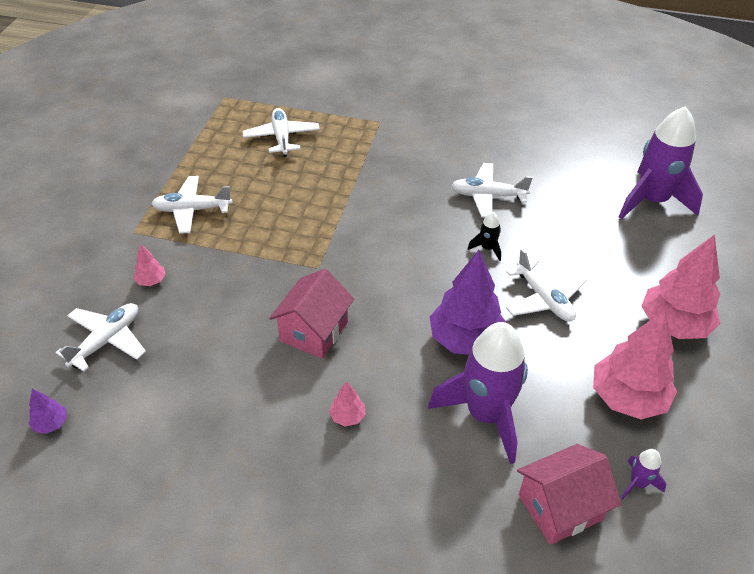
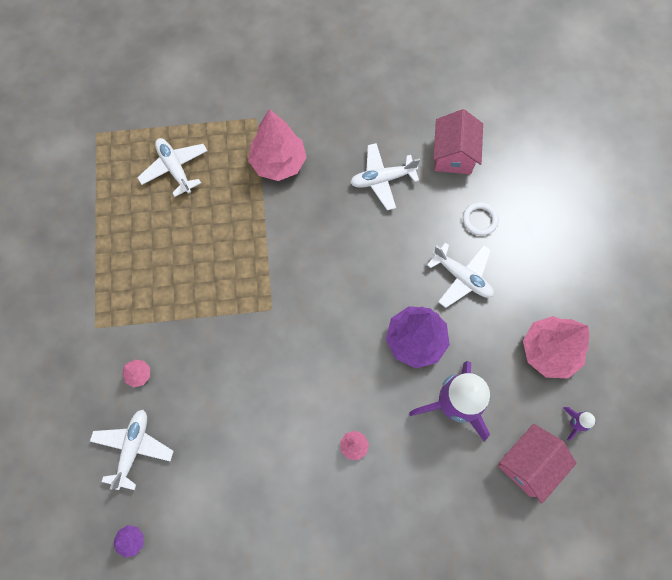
camera: 20 degrees left, 25 degrees up
(192, 210) = (135, 284): white plane -> none
(314, 331) = (295, 376): pink house -> pink house (453, 155)
(487, 248) = (401, 239): black rocket -> none
(584, 256) = (479, 220): none -> white ring
(652, 201) = (516, 138): purple rocket -> none
(674, 325) = (564, 268): pink tree -> pink tree (278, 163)

